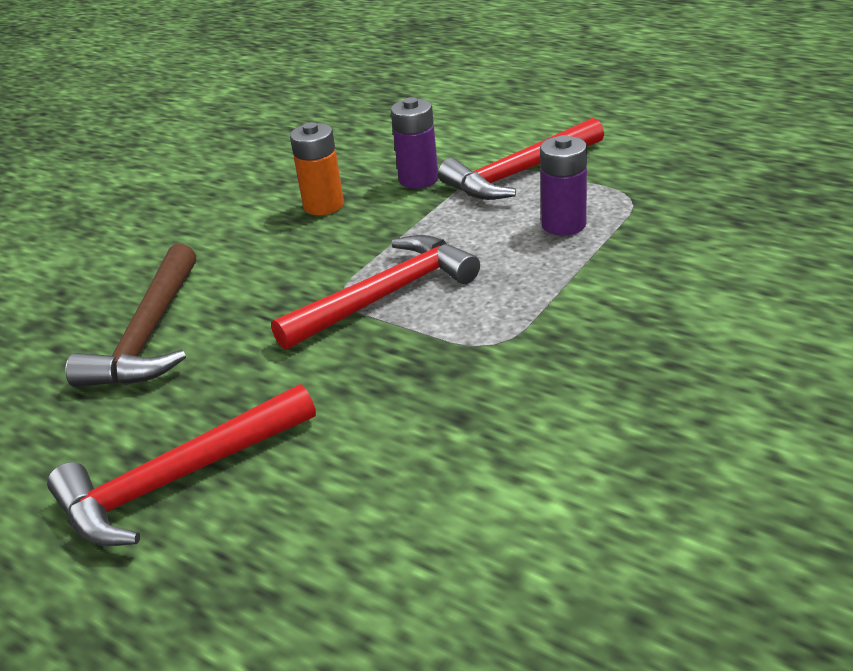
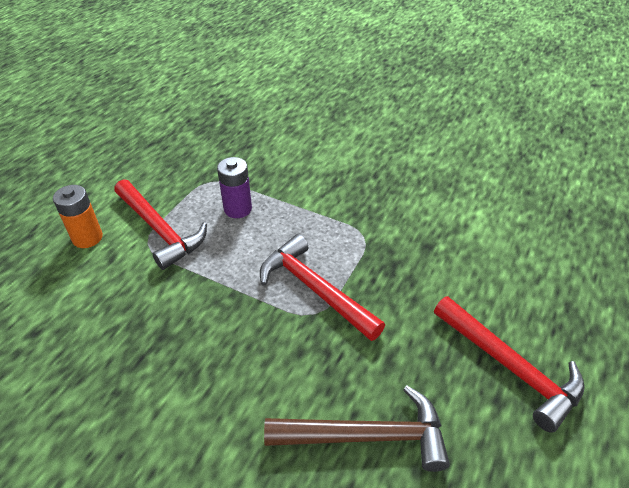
camera: 100 degrees left, 10 degrees up
(323, 205) = (175, 347): orange battery -> orange battery (87, 238)
(418, 179) = (149, 287): purple battery -> none

